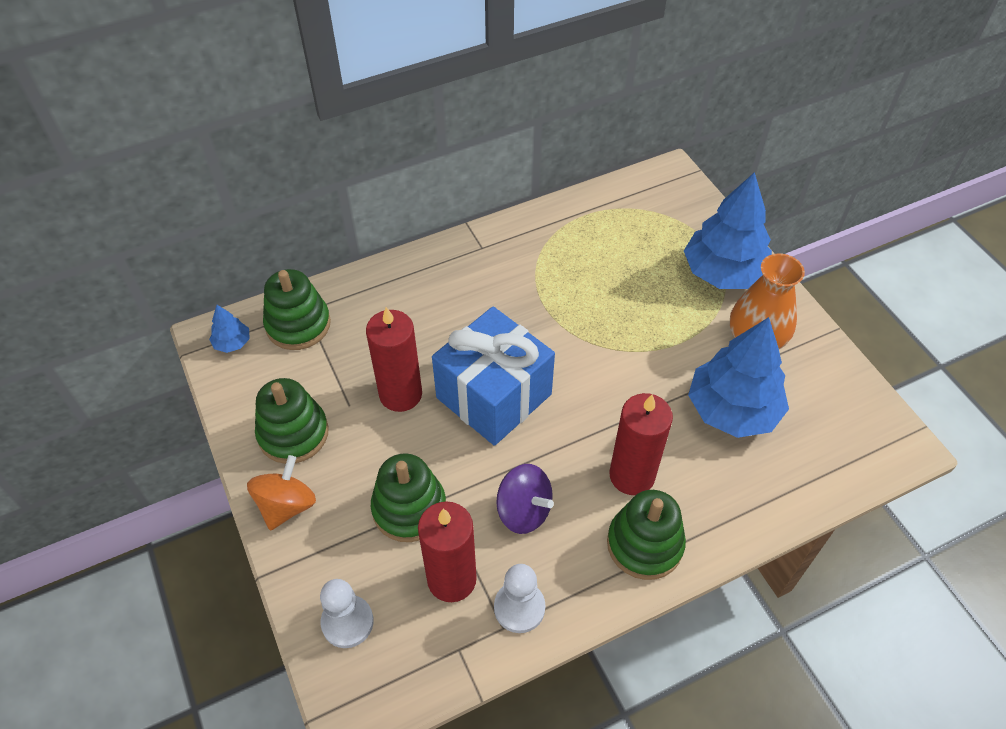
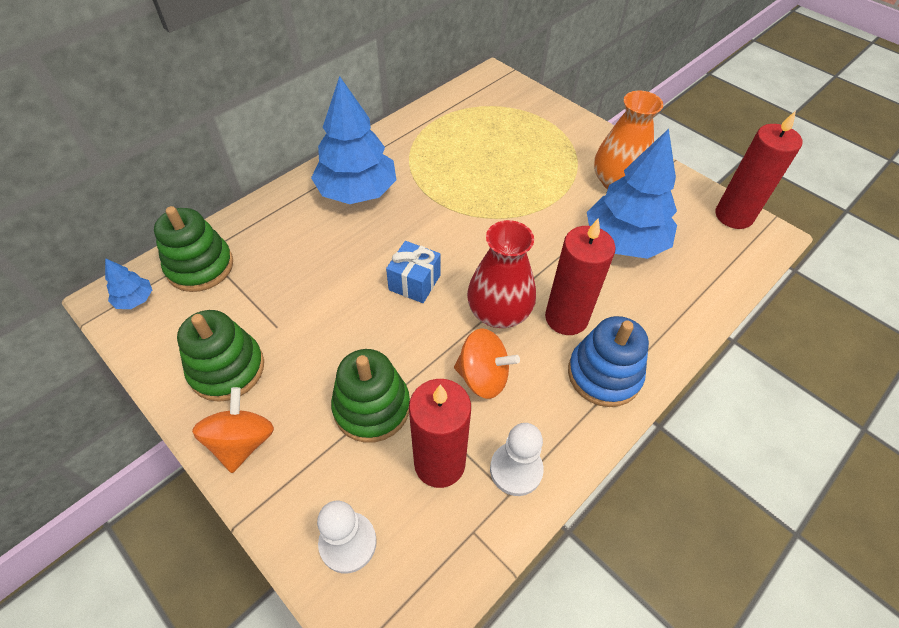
camera: 20 degrees left, 0 degrees up
(400, 394) = (325, 304): red candle -> red candle (734, 216)
(494, 396) = (414, 282): blue gift -> blue gift, size x0.49
(524, 511) = (483, 377): purple spinning top -> orange spinning top
(565, 450) = (499, 312): none -> red vase
(644, 544) = (604, 374): green stacking toy -> blue stacking toy
(723, 272) = (568, 139): blue tree -> blue tree (357, 191)

